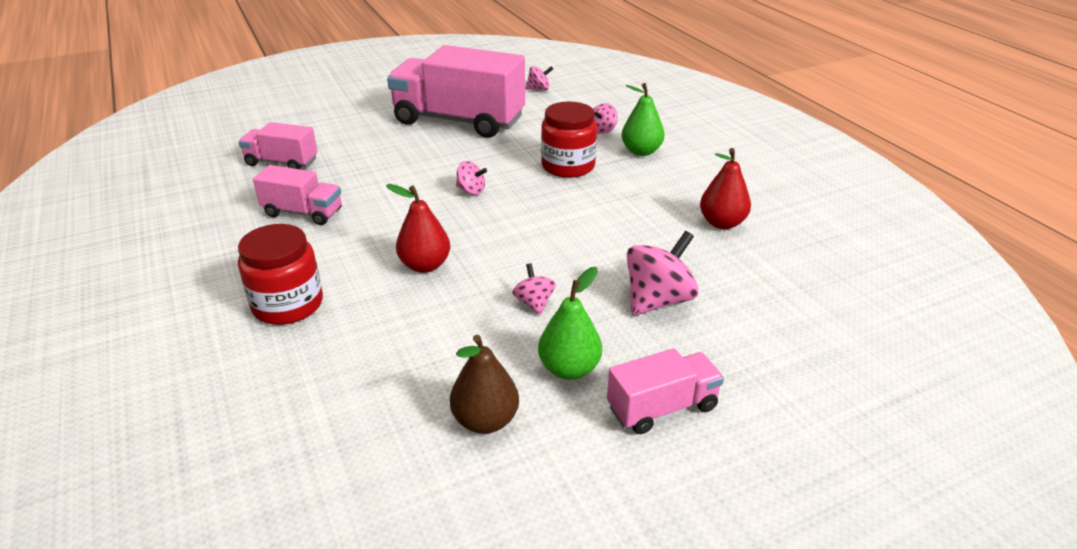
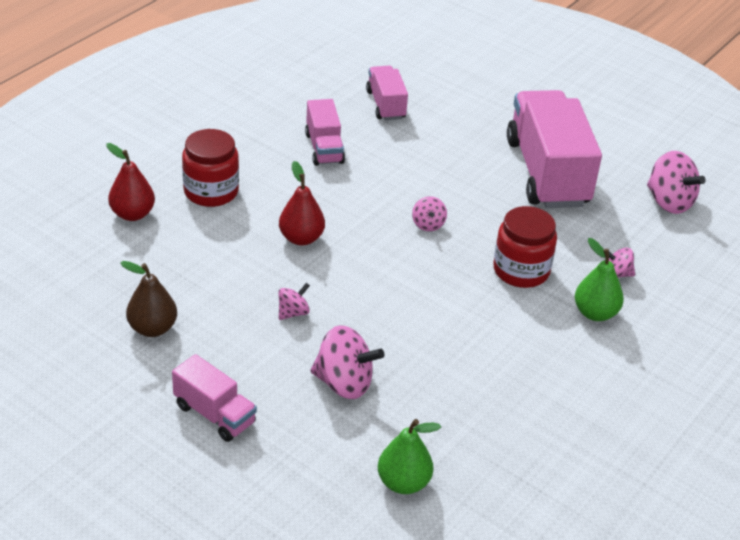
camera: 60 degrees right, 5 degrees up
(539, 89) = (669, 202): pink spinning top -> pink spinning top, size x1.85
(569, 369) = (228, 354): green pear -> green pear (403, 483)
(722, 223) = (499, 401): red pear -> red pear (132, 214)

